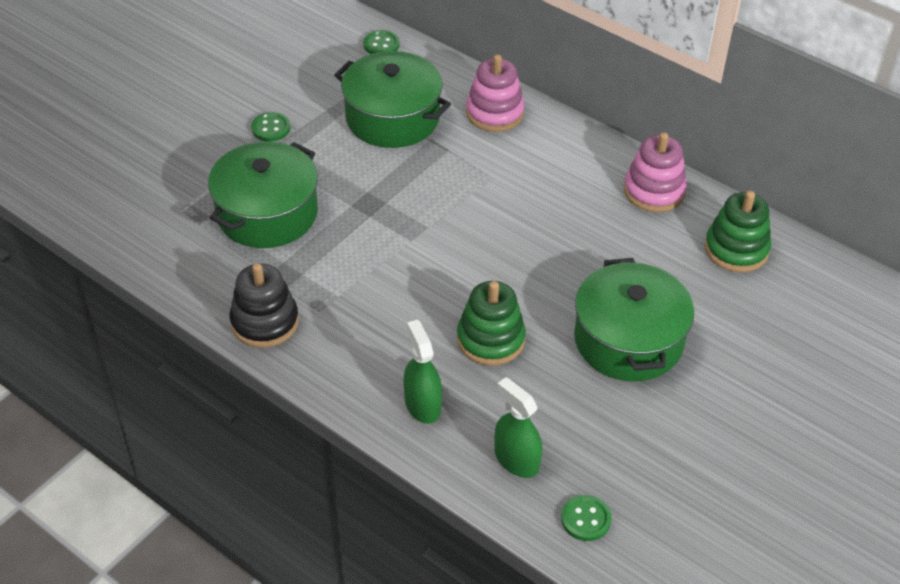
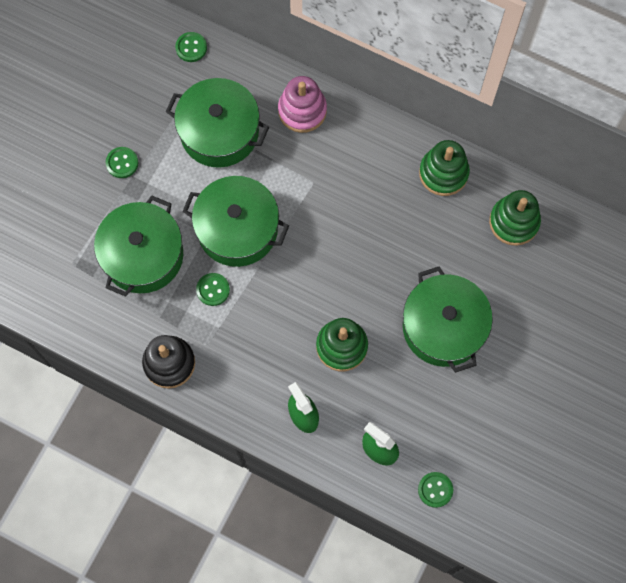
camera: 10 degrees left, 25 degrees up
(342, 258) = (213, 290): none -> green button
(389, 206) = (237, 229): none -> green pot
(654, 191) = (443, 173): pink stacking toy -> green stacking toy

